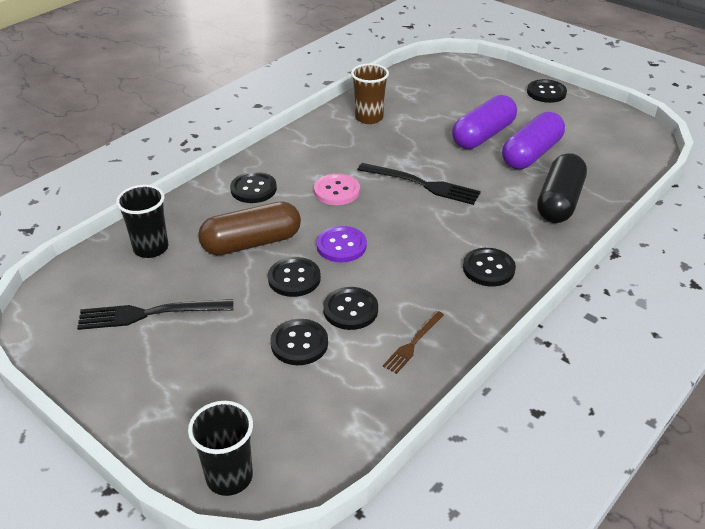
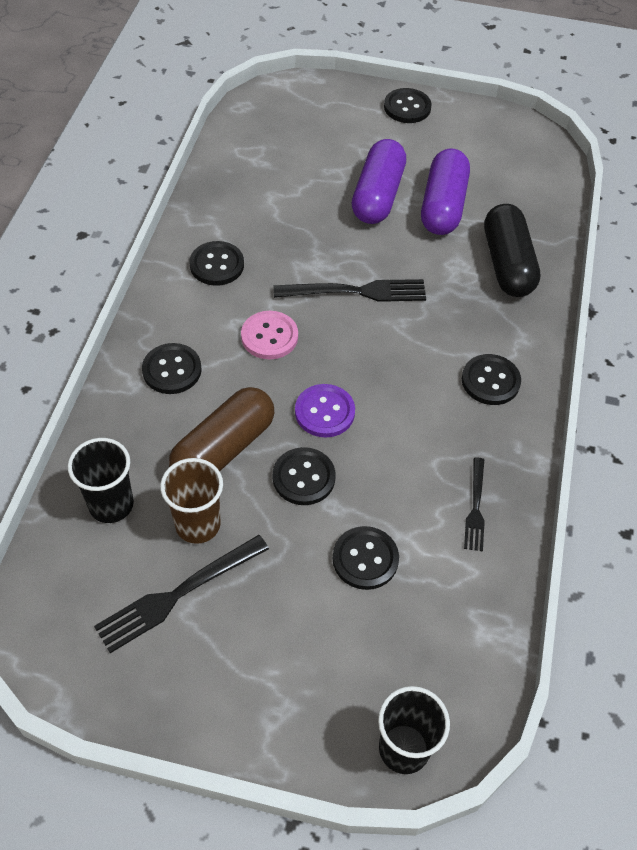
camera: 30 degrees left, 15 degrees up
(350, 310) = (389, 493): black button -> black button (217, 265)
(369, 118) = (235, 212): brown cup -> brown cup (198, 524)
(413, 343) = (475, 507): brown fork -> black fork

